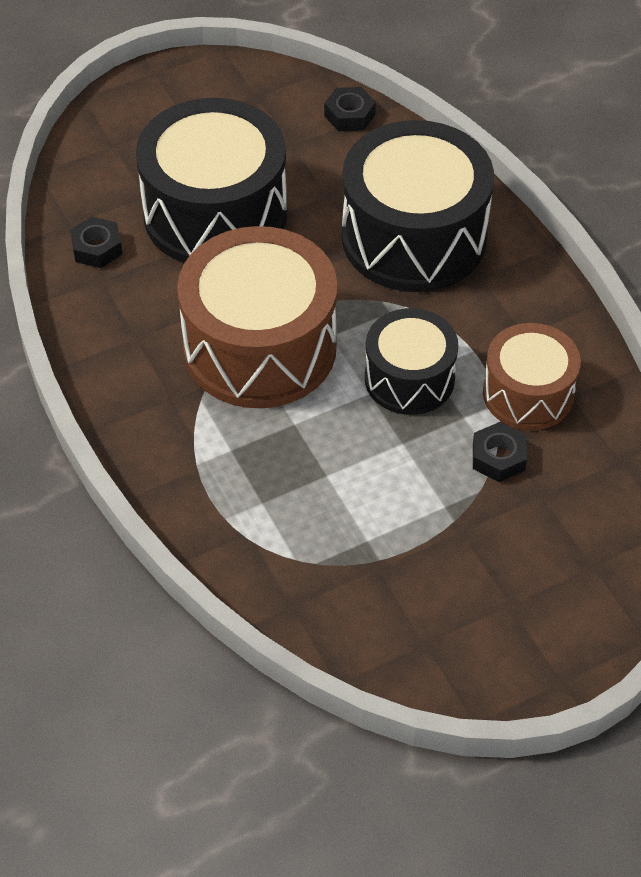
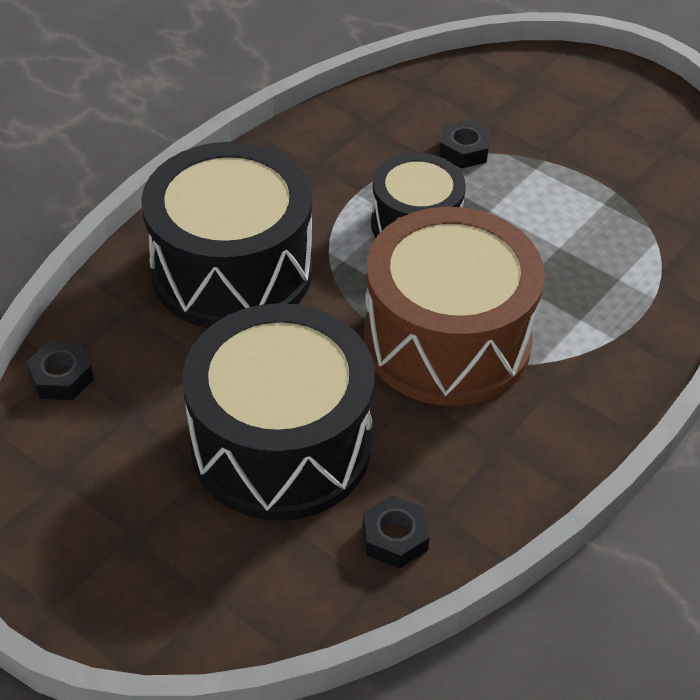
camera: 115 degrees left, 5 degrees down
(528, 393) = (384, 149): brown drum -> none

